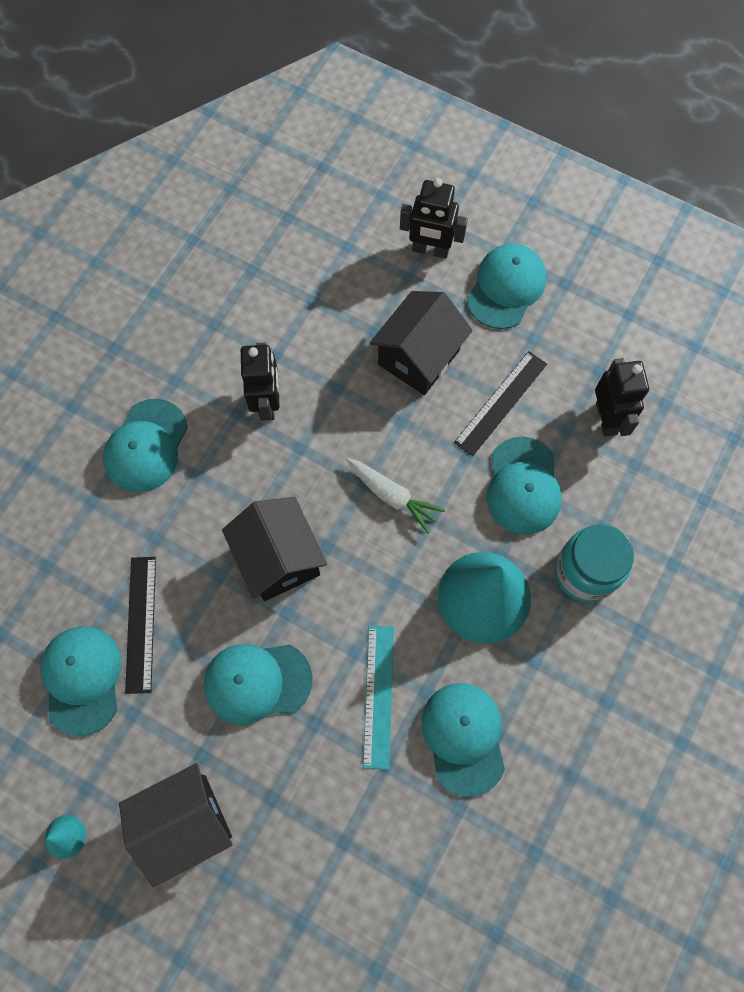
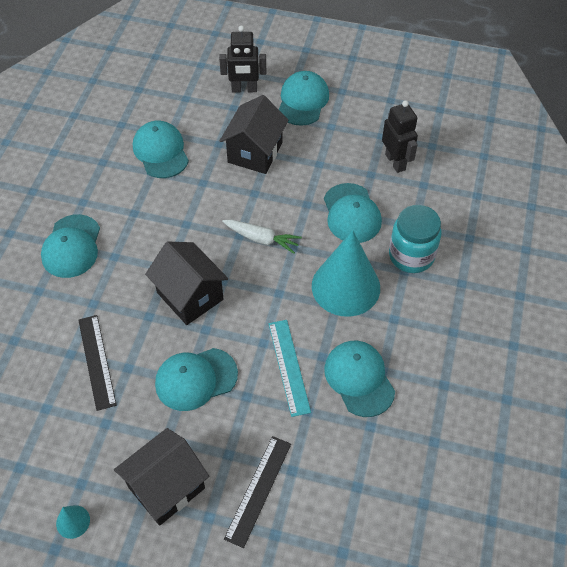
camera: 15 degrees left, 15 degrees down
(82, 679) = (60, 409): turquoise cap -> turquoise cap (161, 151)
(267, 403) = (154, 201): black robot -> none
(500, 402) = (320, 167): black ruler -> black ruler (258, 490)

